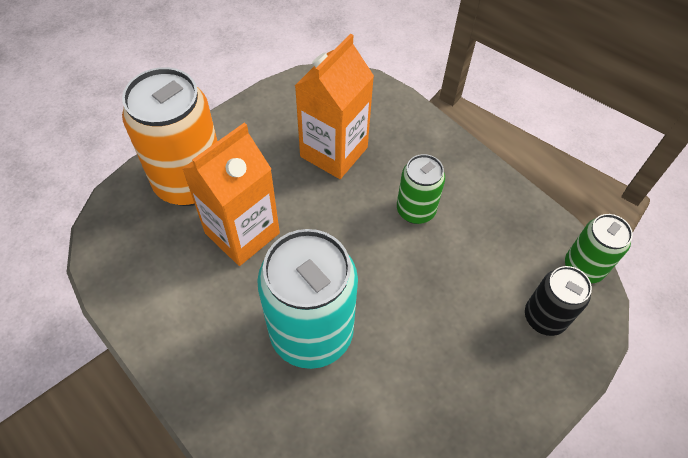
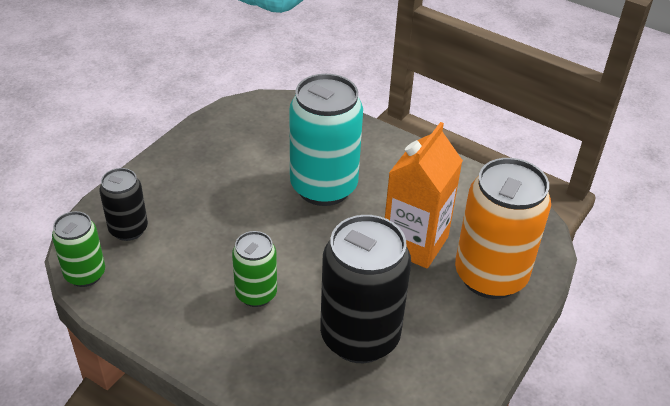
camera: 165 degrees right, 15 degrees down
(334, 152) = (360, 337): orange carton -> black can

